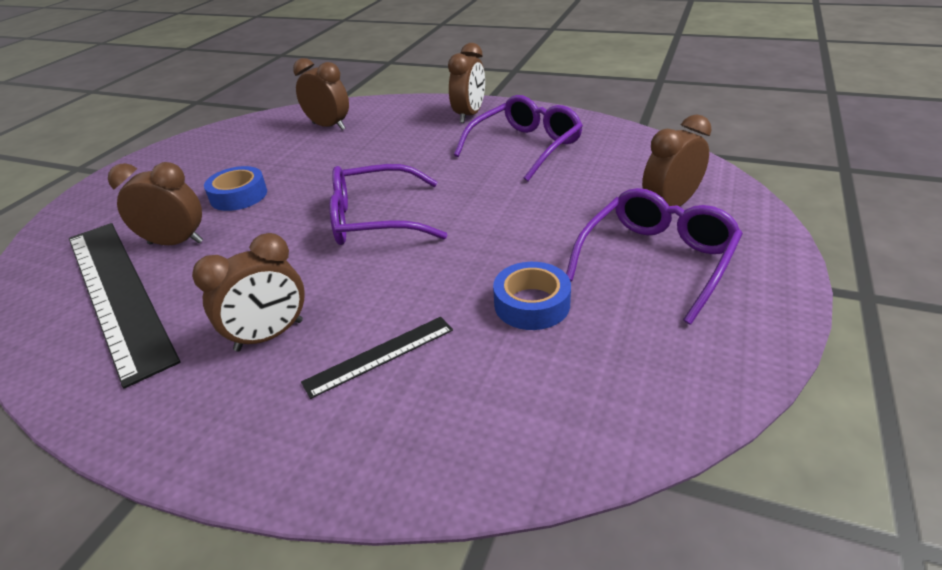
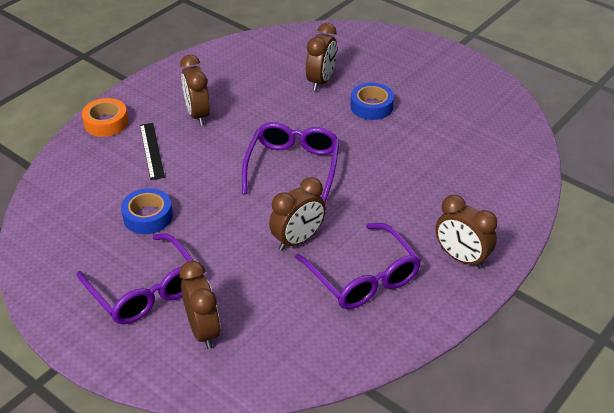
camera: 105 degrees right, 5 degrees up
(118, 292) = (278, 63): black ruler -> none
(309, 455) = (106, 122): none -> orange tape
(329, 126) = (482, 160): brown clock -> brown clock (298, 240)

